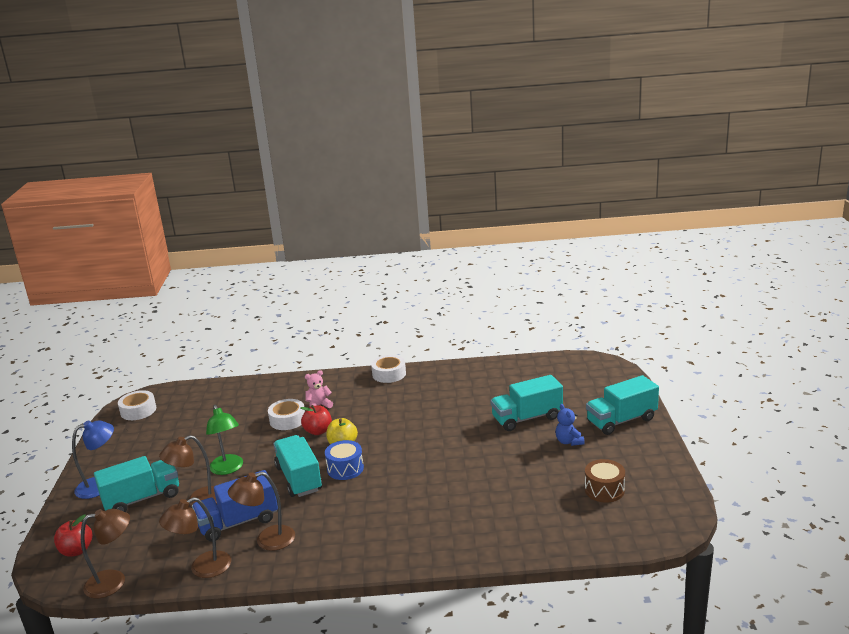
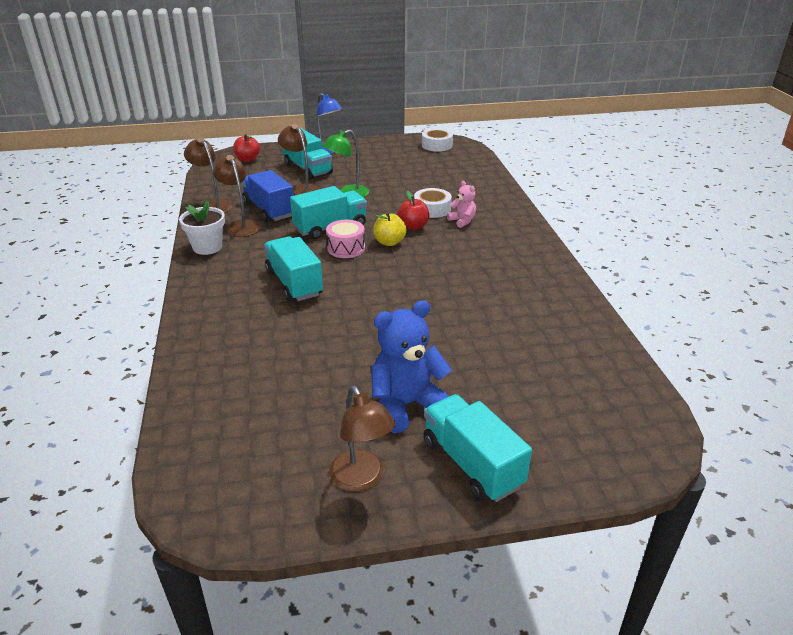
camera: 80 degrees right, 10 degrees up
(114, 581) = (208, 177): brown lamp -> brown lamp (362, 479)
(309, 561) = (207, 247): none -> white flower pot
(345, 469) = (346, 248): blue drum -> pink drum
(389, 374) = (544, 254): white tape -> none
(527, 418) = (462, 365): turquoise truck -> turquoise truck (294, 283)
(569, 441) = (406, 405): blue teddy bear -> blue teddy bear, size x1.92
(604, 490) = (289, 438): brown drum -> none

